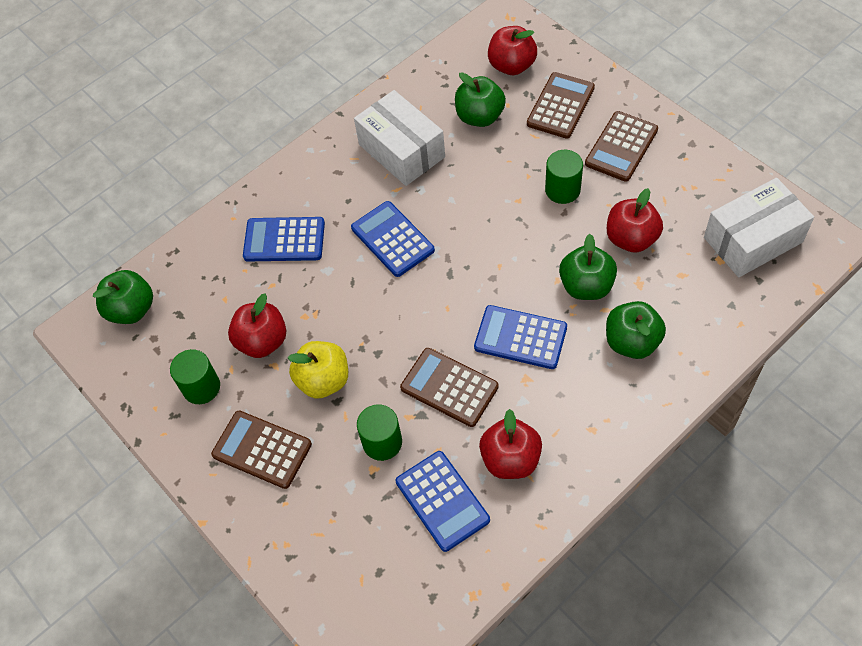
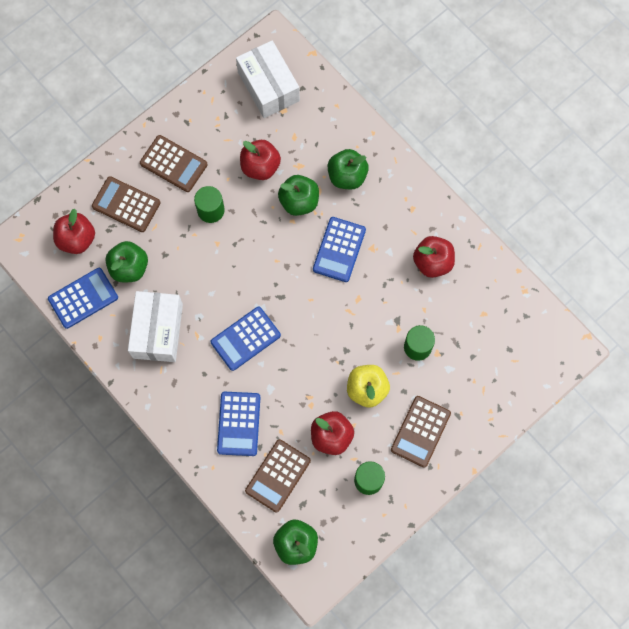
camera: 95 degrees left, 15 degrees up
(401, 151) = (158, 331): white box -> white box turned 45 degrees counterclockwise
(442, 501) = (461, 308): blue calculator -> blue calculator (83, 298)
(449, 387) = (376, 300): brown calculator -> brown calculator (278, 475)

